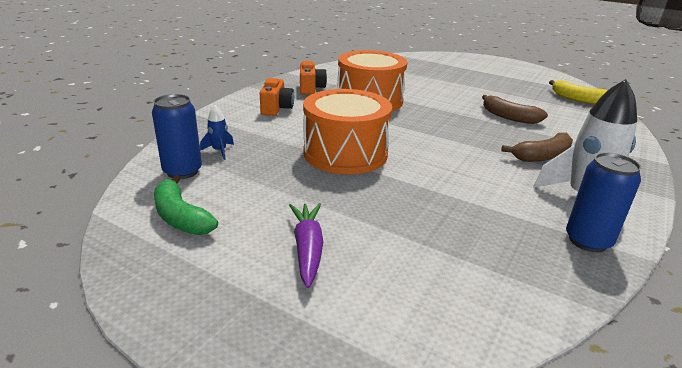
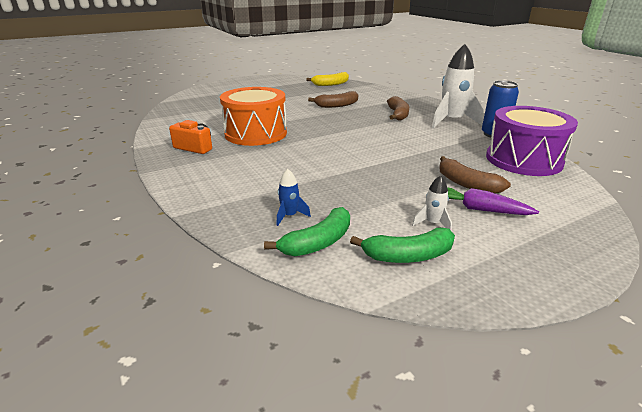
camera: 60 degrees left, 0 degrees up
(182, 171) = (318, 242): blue can -> green banana
(252, 222) = (432, 223): none -> white rocket
(276, 108) = (222, 171): orange camera -> none
(345, 153) = (345, 165): orange drum -> none
(371, 233) = (466, 184): none -> brown banana
(513, 277) = (523, 160): none -> purple drum

